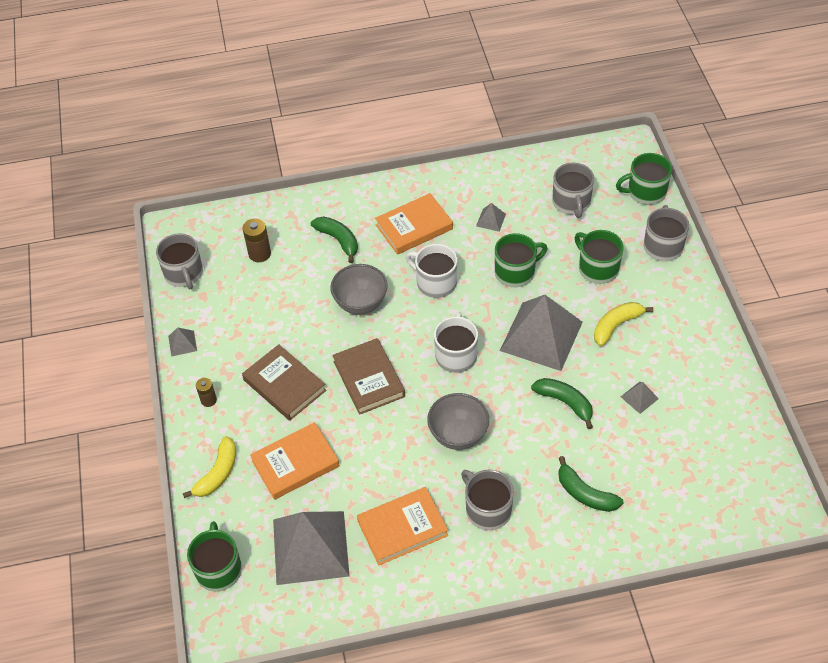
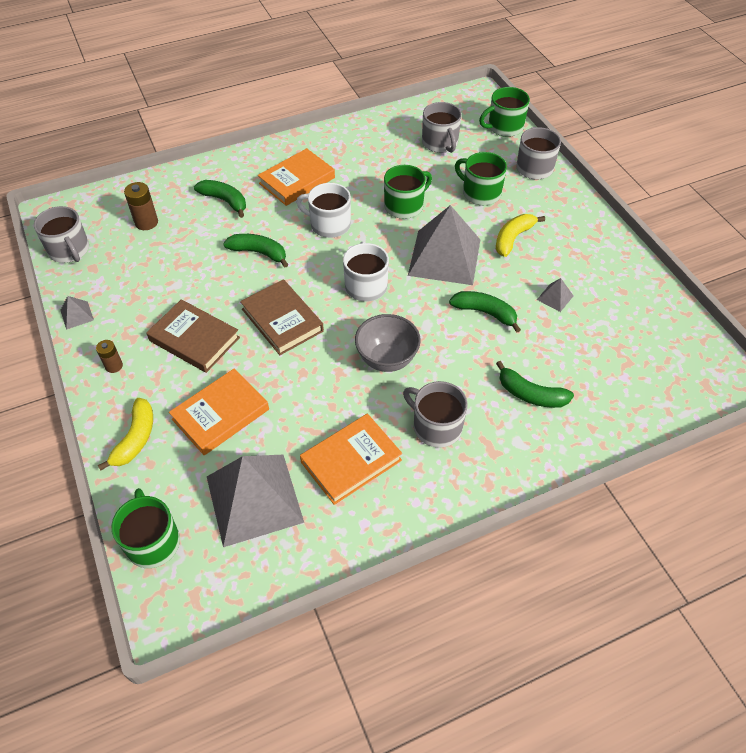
camera: 15 degrees left, 0 degrees up
(360, 303) = (259, 253): grey bowl -> green banana
(491, 220) = (369, 166): grey pyramid -> none

